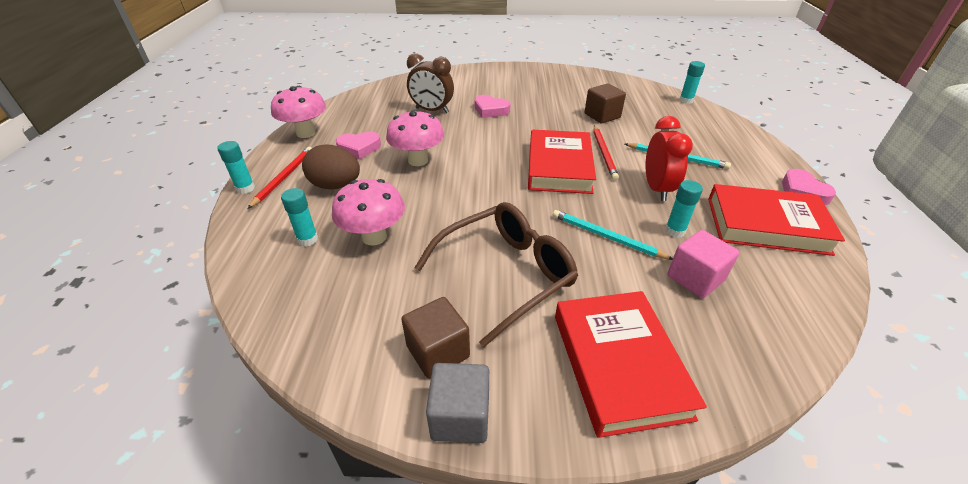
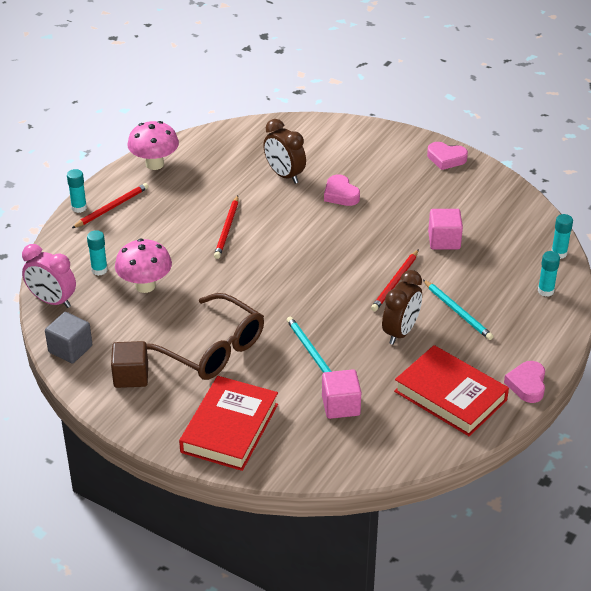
camera: 30 degrees right, 0 degrees up
(265, 296) = (52, 301): none -> pink clock
(336, 185) = (146, 230): brown egg -> none
(359, 148) = (188, 198): pink heart -> pink heart (446, 158)
(418, 160) = (227, 229): pink mushroom -> red pencil
(460, 416) = (118, 412): grey cube -> grey cube (70, 349)
(506, 274) = (212, 349): brown glasses -> brown glasses turned 45 degrees clockwise
(559, 167) = (340, 280): red book -> none
(602, 116) = (444, 240): brown cube -> pink cube
(657, 189) = (400, 332): red clock -> brown clock
(674, 231) = (369, 370): turquoise glue stick -> turquoise glue stick (545, 291)

